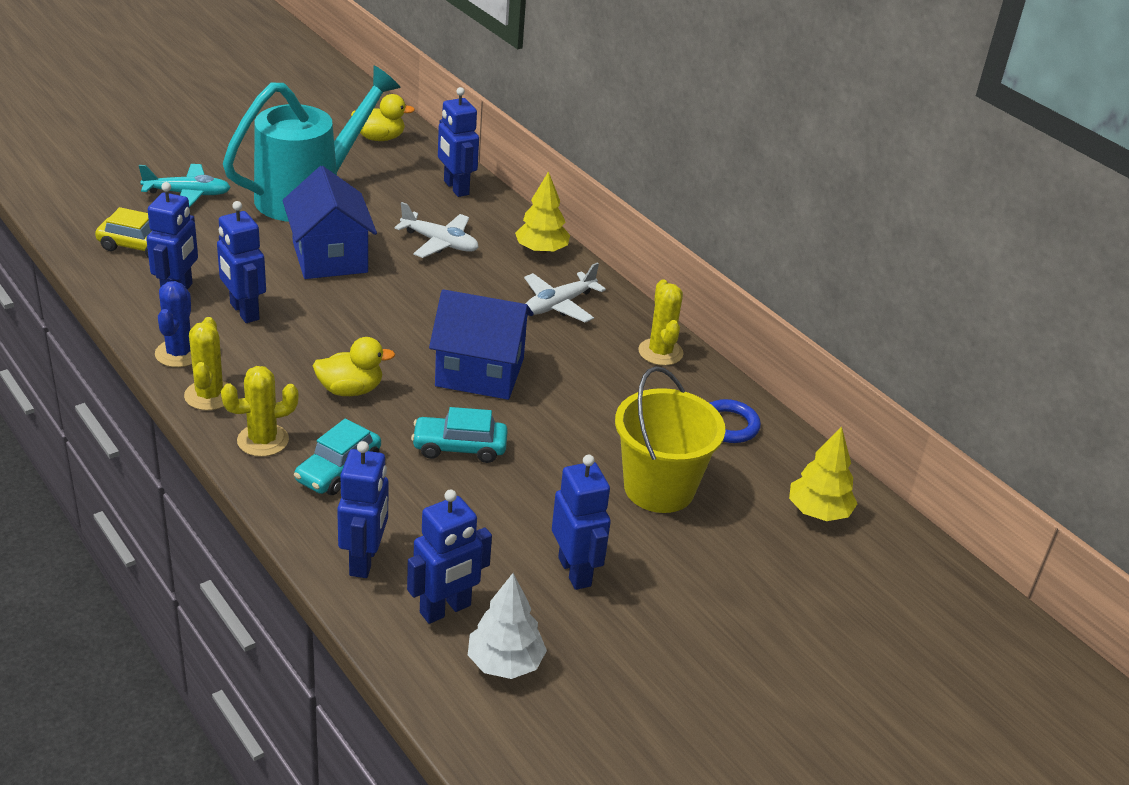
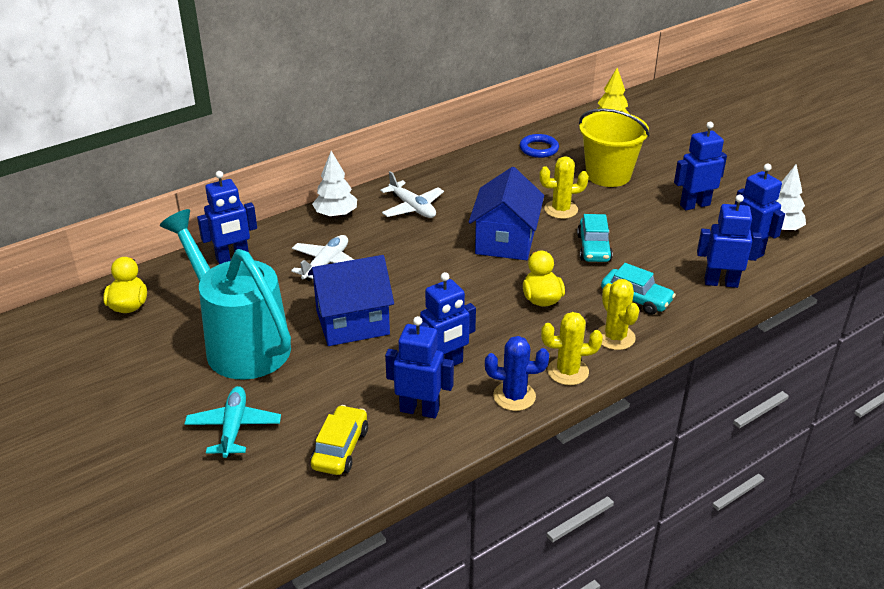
camera: 85 degrees left, 0 degrees up
(541, 250) = (336, 214): yellow tree -> white tree
(660, 352) = (465, 169): yellow cactus -> yellow cactus (561, 210)

